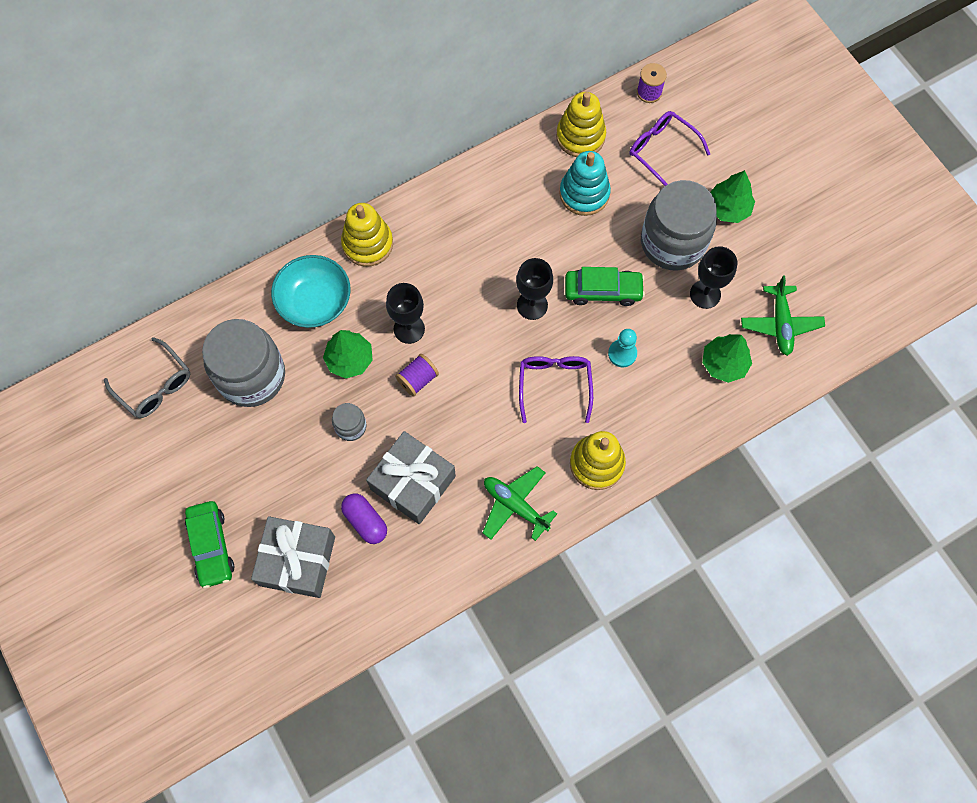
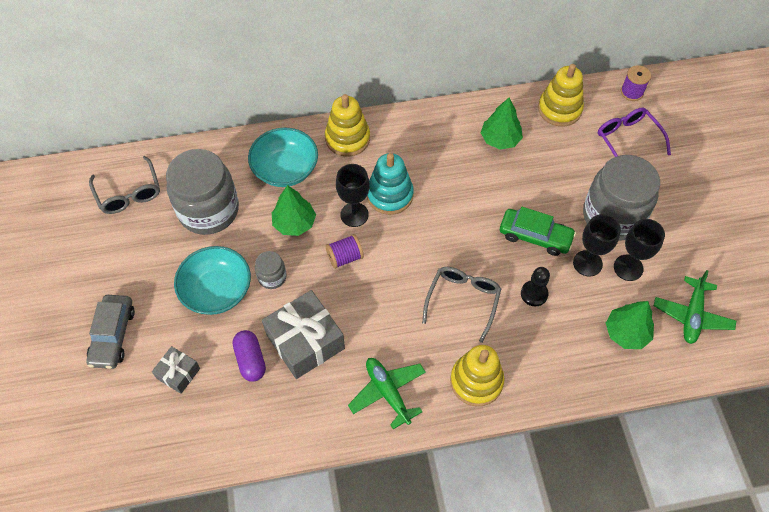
camera: 20 degrees right, 10 degrees down
(211, 546) = (113, 335): green car -> grey car
(297, 561) = (178, 373): grey gift -> grey gift, size x0.53
(299, 461) = (217, 290): none -> turquoise bowl
(532, 305) = (468, 228): black goblet -> black goblet (587, 263)
(554, 385) = (463, 300): purple glasses -> grey glasses
(584, 194) = (546, 154): turquoise stacking toy -> turquoise stacking toy (389, 195)
(622, 354) = (534, 294): turquoise pawn -> black pawn
(728, 208) = (673, 203): green tree -> green tree (500, 139)

